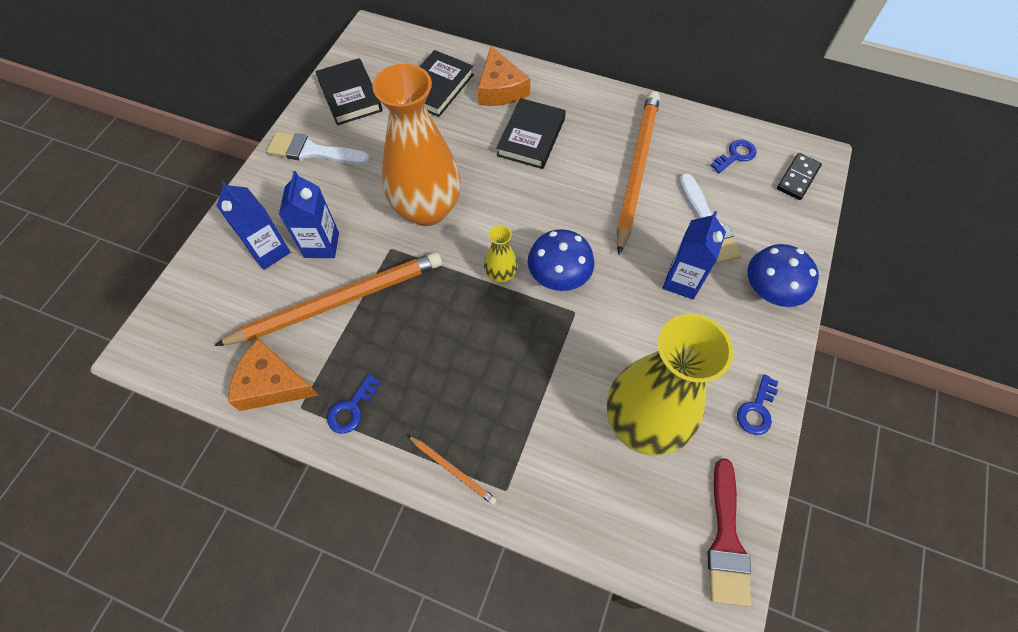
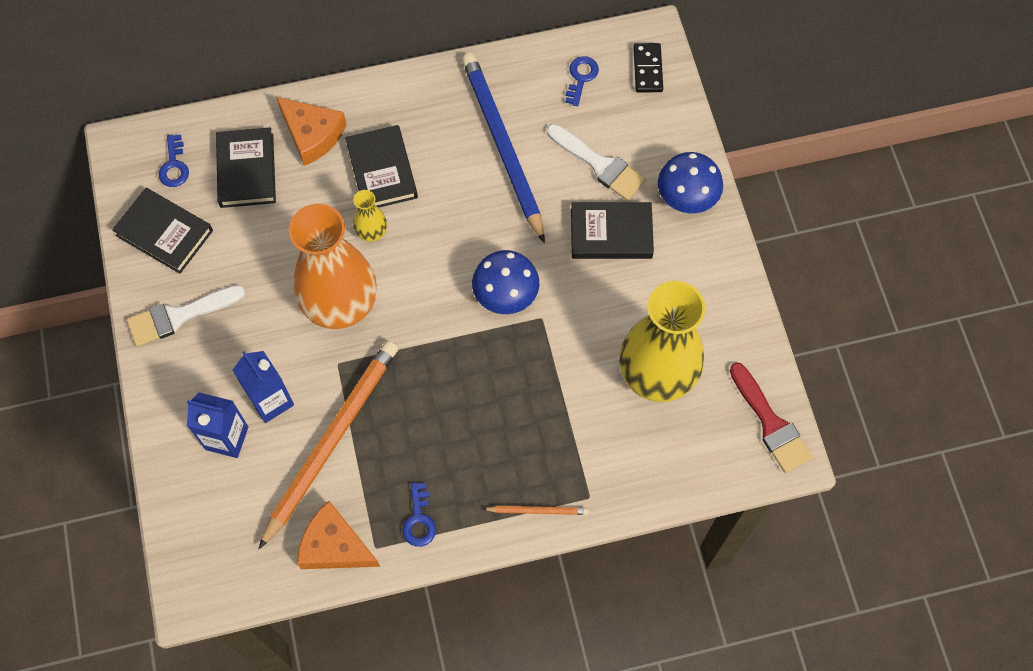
camera: 35 degrees left, 5 degrees up
(272, 384) = (334, 546): orange cheese -> orange cheese turned 45 degrees clockwise
(501, 275) = (455, 325): yellow vase -> yellow vase (372, 232)
(636, 169) = (502, 146): orange pencil -> blue pencil
(682, 281) = (611, 233): blue carton -> black book
(756, 410) = (735, 308): blue key -> blue key (174, 166)

